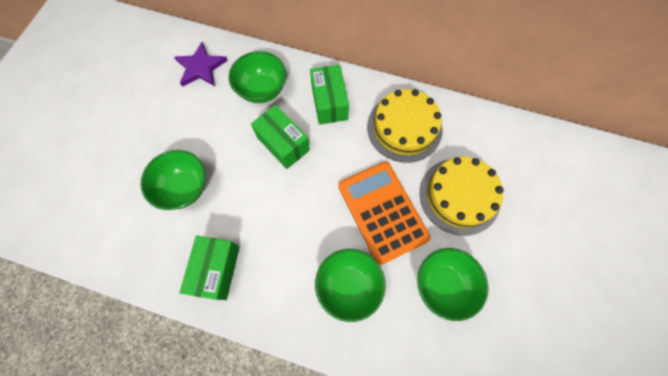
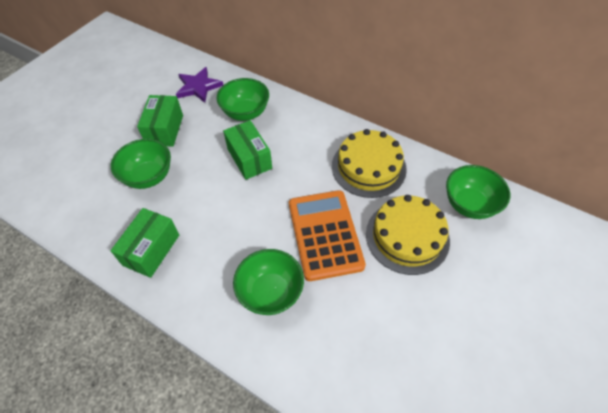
camera: 15 degrees right, 15 degrees down
(329, 102) = (303, 134): green box -> green box (165, 130)
(443, 285) = (367, 314): green bowl -> green bowl (469, 205)

